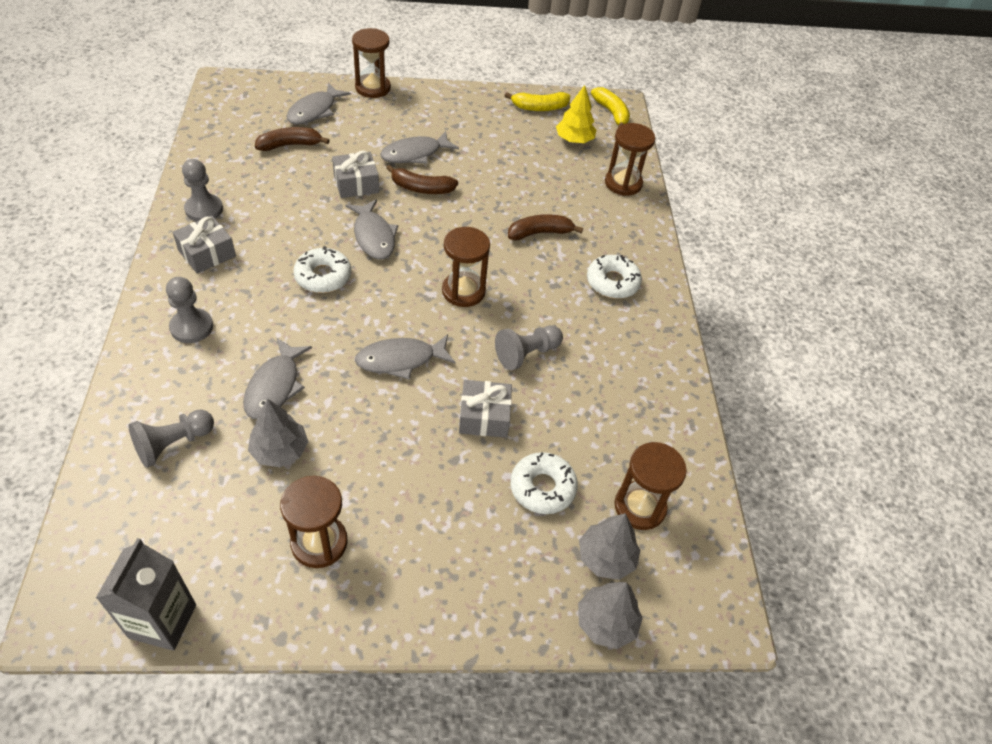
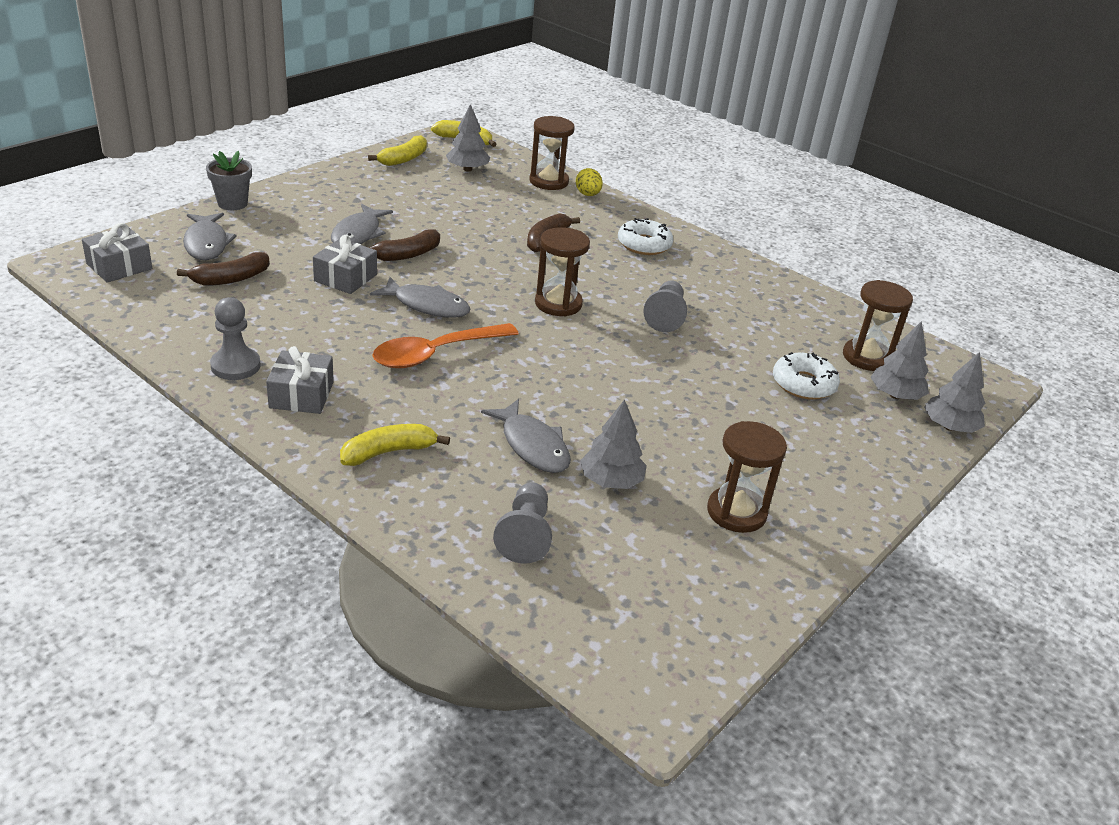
camera: 45 degrees left, 15 degrees down
(162, 621) = (726, 640): grey carton -> none
(191, 327) = (389, 452): grey pawn -> yellow banana
(290, 145) = (230, 279): brown banana -> brown banana turned 150 degrees counterclockwise
(323, 276) = (435, 354): white donut -> orange spoon
(373, 88) = (232, 203): brown hourglass -> grey flower pot
(400, 360) = (591, 371): grey fish -> none
(484, 417) = (704, 369): grey gift -> grey gift (119, 266)
(574, 140) = (467, 169): yellow tree -> grey tree
(637, 212) = (588, 194): none -> yellow egg

